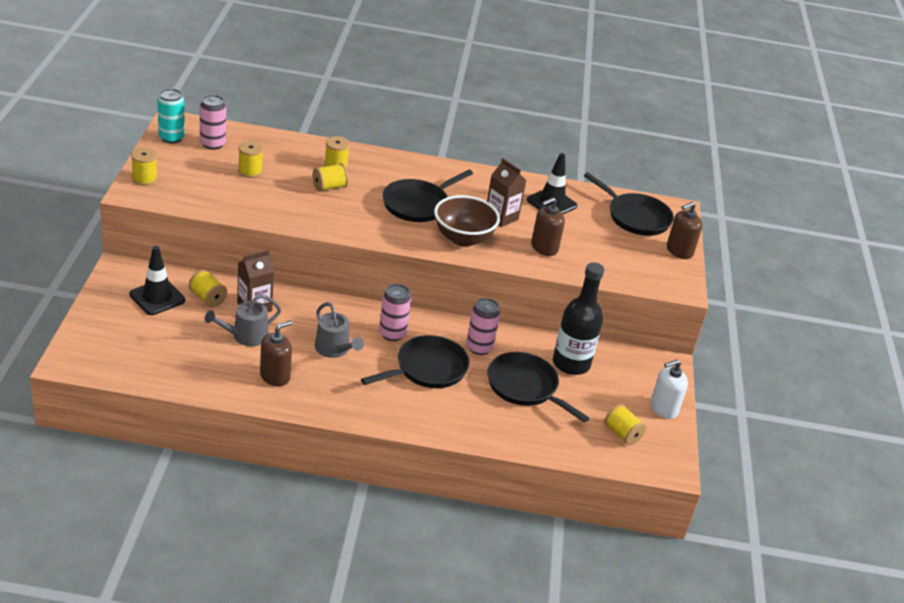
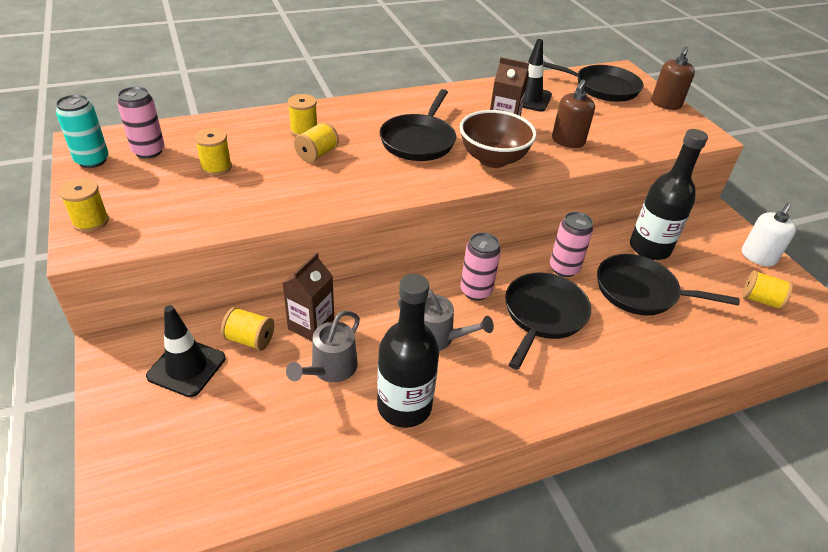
camera: 25 degrees left, 5 degrees up
(275, 376) = (404, 406): brown soap dispenser -> black bottle

